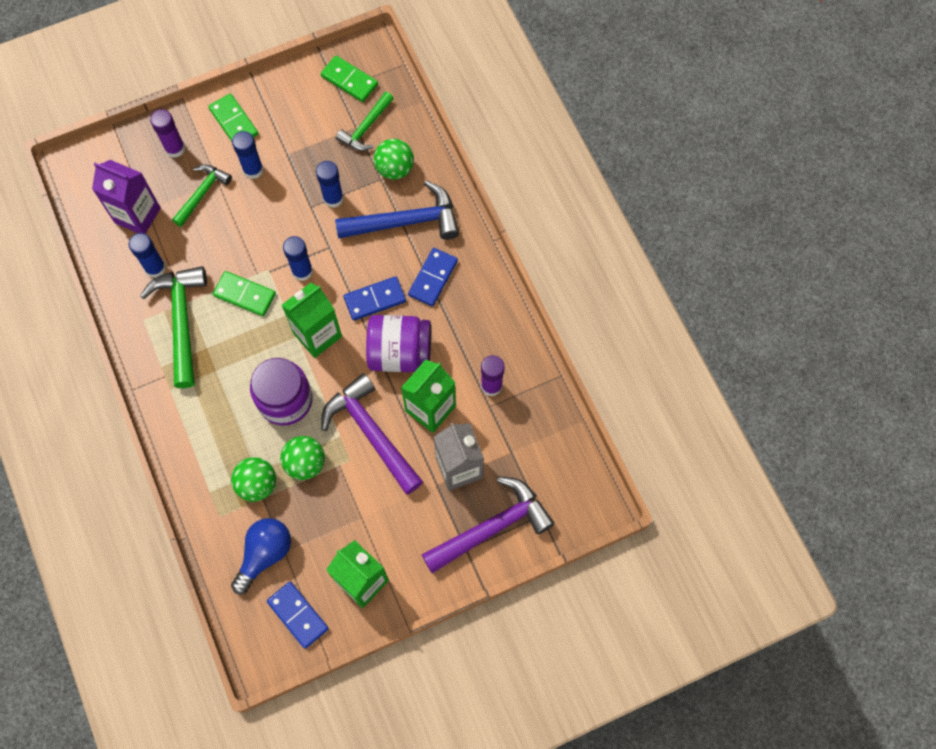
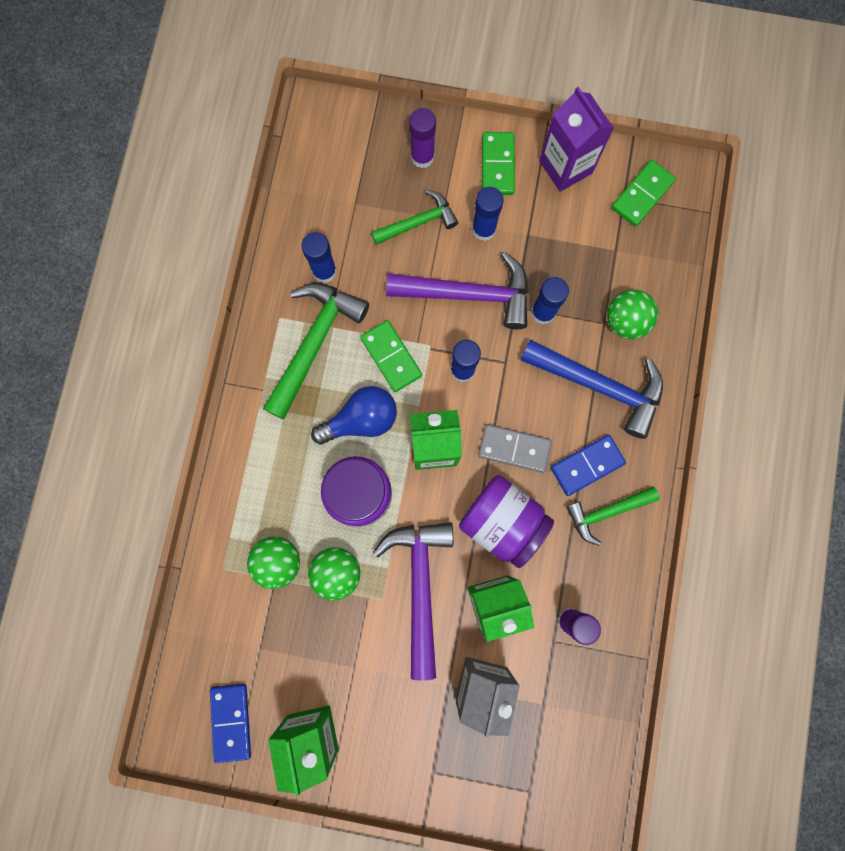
camera: 35 degrees right, 10 degrees up
(137, 215) = (342, 204): purple carton -> purple carton (565, 167)
(265, 554) = (240, 638): blue light bulb -> blue light bulb (361, 420)
(349, 80) = (642, 194): green domino -> green domino turned 60 degrees clockwise
(366, 128) = (625, 257): green hammer -> green hammer (606, 512)
(375, 299) = (514, 448): blue domino -> grey domino
(492, 527) = (472, 769): purple hammer -> purple hammer (468, 294)

